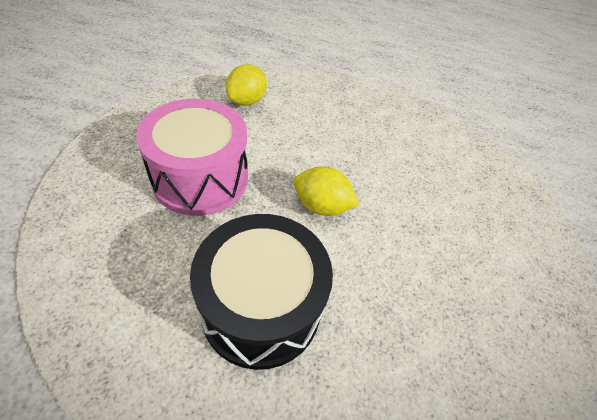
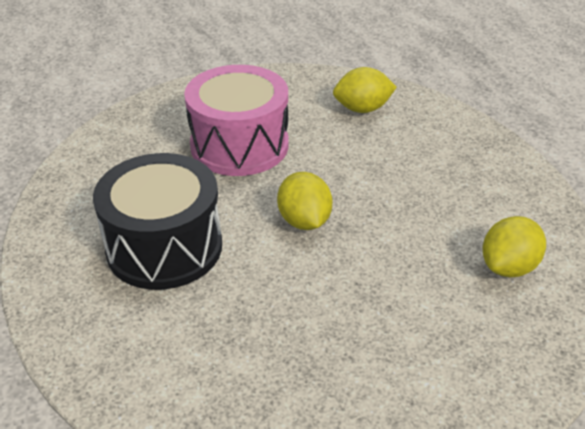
camera: 55 degrees right, 10 degrees down
(446, 157) = (508, 267): none -> yellow lemon

